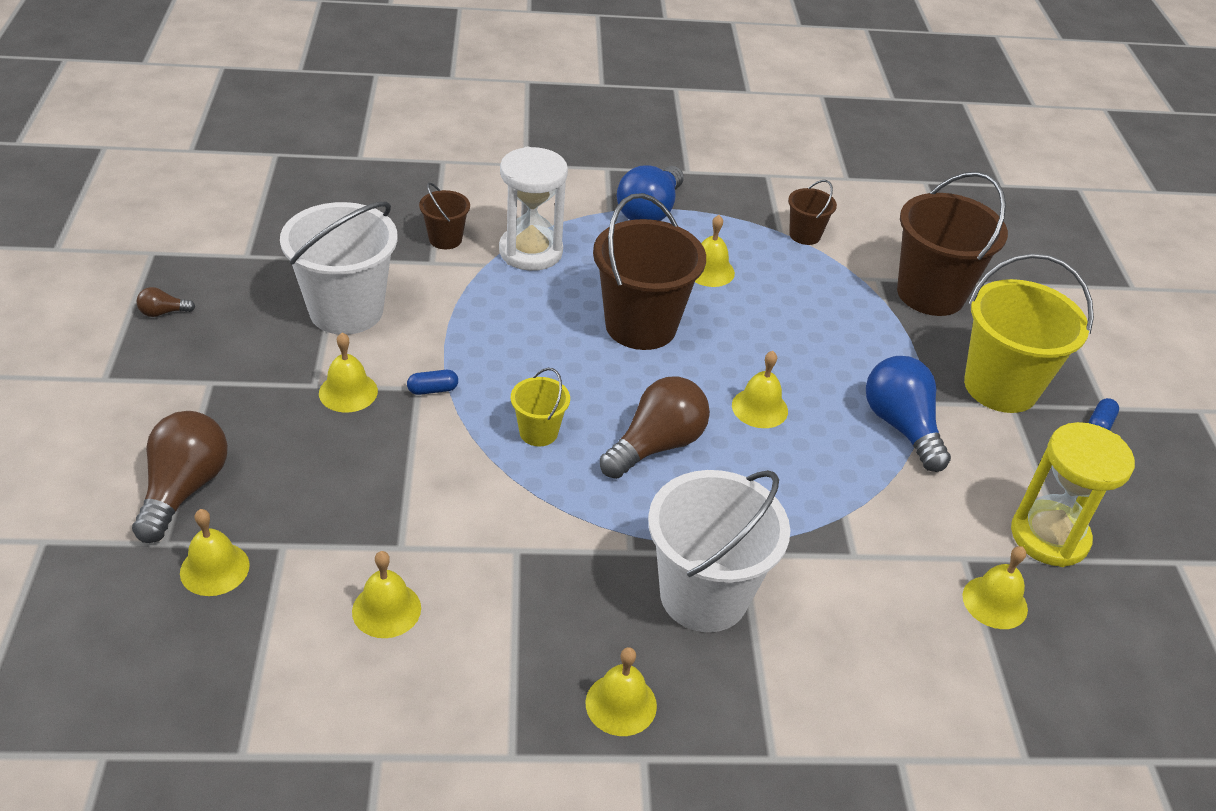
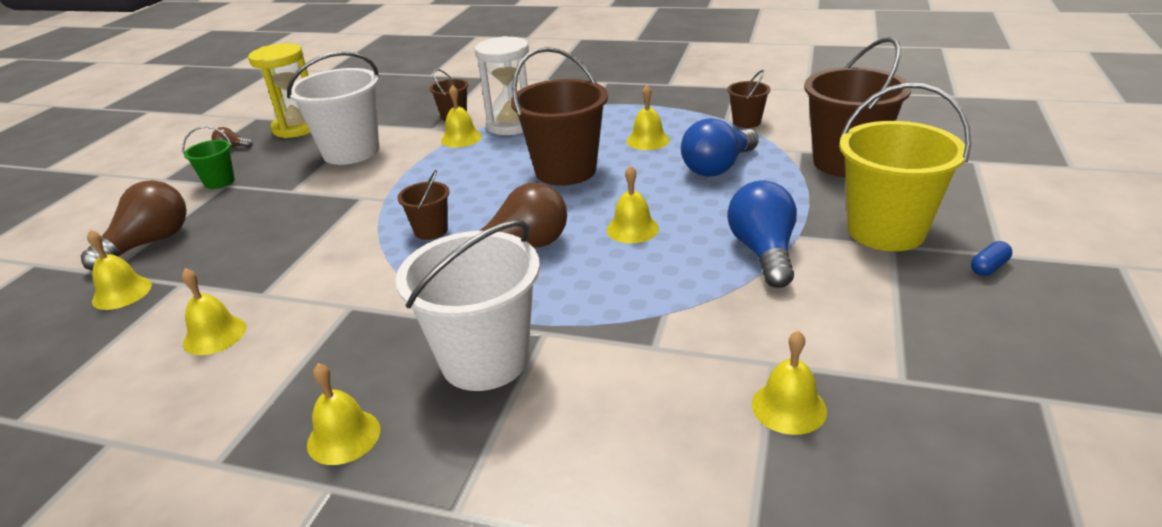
camera: 25 degrees right, 10 degrees down
(197, 377) = (219, 182): none -> green bucket
(348, 392) = (311, 196): yellow bell -> yellow bell (461, 138)
(433, 390) = (372, 199): blue capsule -> none
(538, 432) = (431, 230): yellow bucket -> brown bucket
(650, 211) = (622, 105): blue light bulb -> blue light bulb (718, 167)
(1049, 536) = (884, 356): yellow hourglass -> yellow hourglass (297, 128)

